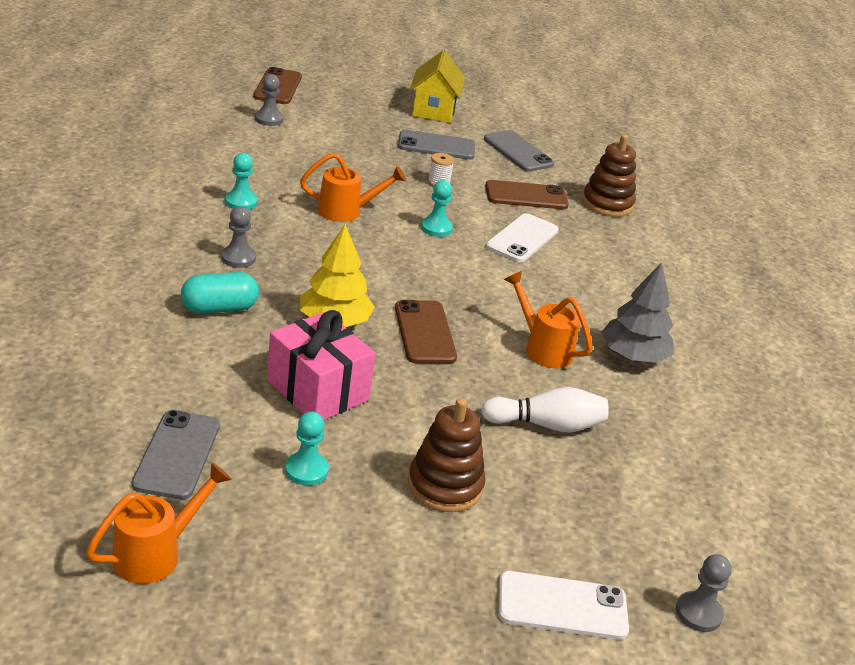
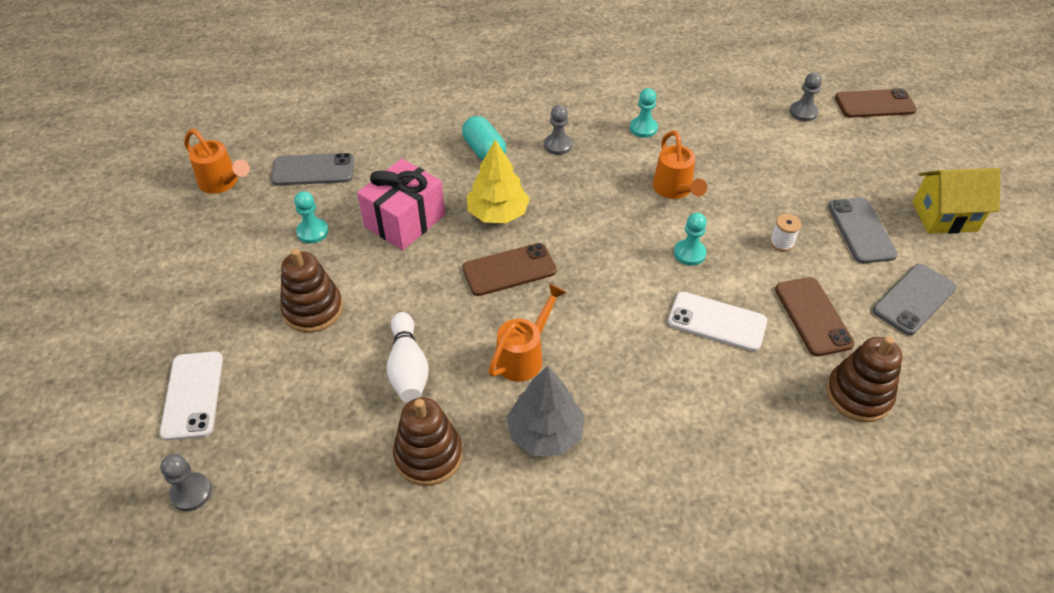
camera: 85 degrees right, 15 degrees up
(655, 429) = (428, 455): none -> brown stacking toy

